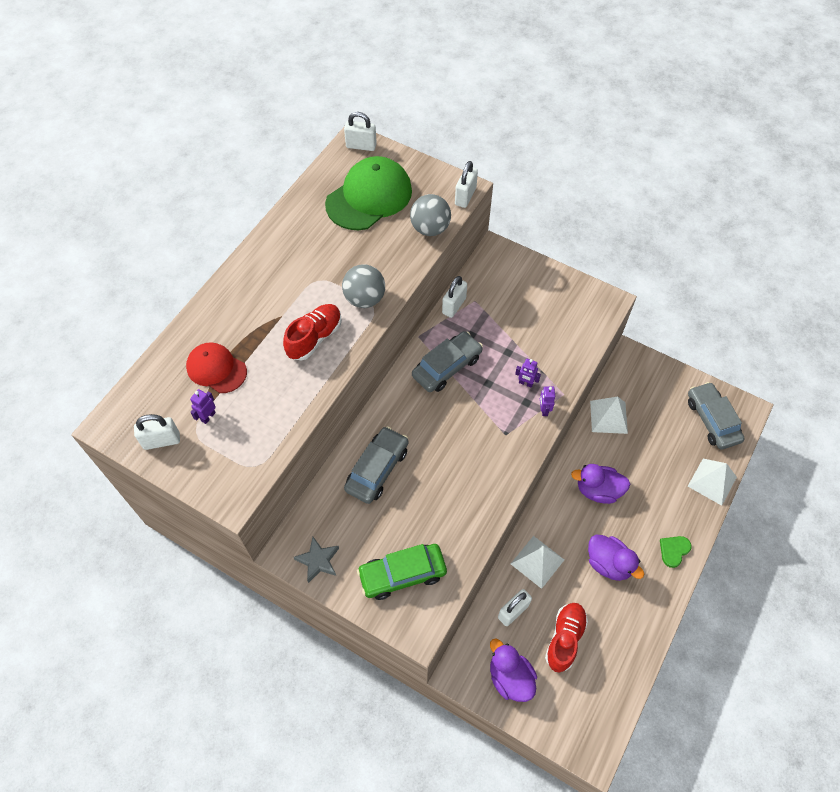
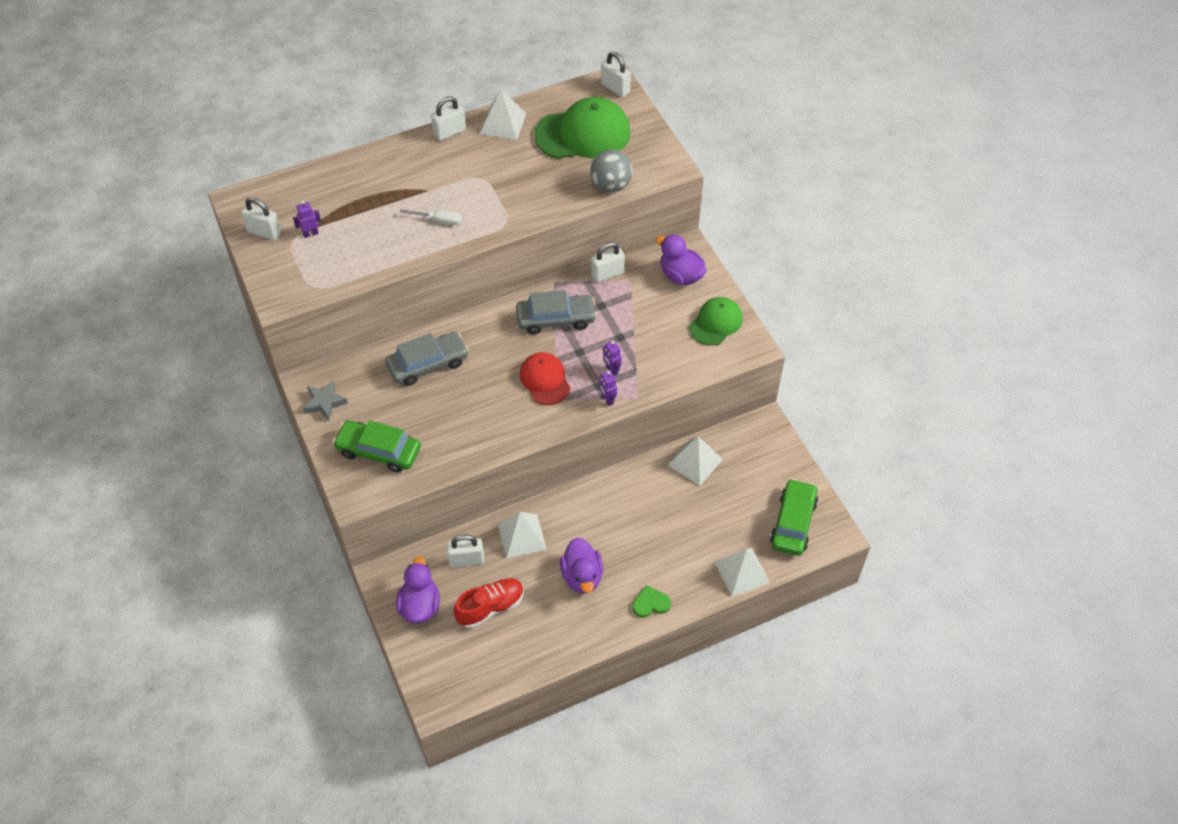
camera: 35 degrees right, 5 degrees down
(216, 369) = (346, 203): red cap -> red cap (545, 380)
(294, 222) = (503, 123): none -> white pyramid
(314, 338) = (439, 220): red shoe -> white screwdriver
(364, 299) = (505, 212): grey ball -> none
(465, 196) = (666, 175): white padlock -> white padlock (449, 132)
(544, 410) = (607, 400): purple robot -> purple robot turned 60 degrees counterclockwise
(567, 298) = (716, 323): none -> green cap
(598, 490) = (627, 514): purple duck -> purple duck (680, 275)
(712, 420) = (793, 523): grey car -> green car

